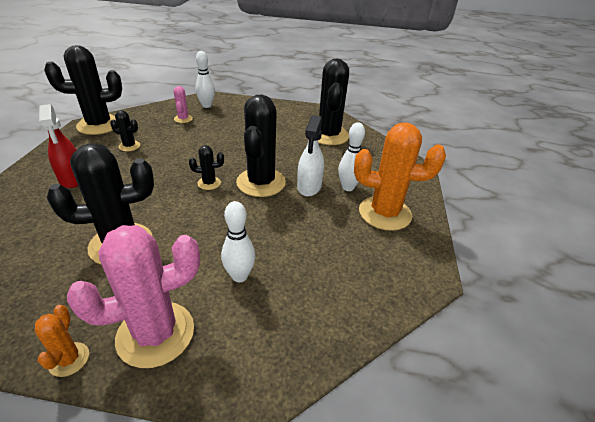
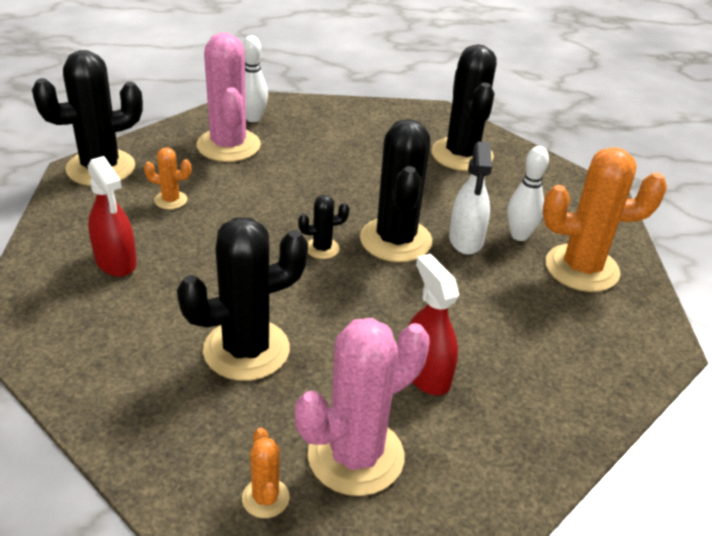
camera: 10 degrees left, 0 degrees up
(129, 146) = (171, 200): black cactus -> orange cactus
(183, 119) = (228, 145): pink cactus -> pink cactus, size x2.16
(239, 276) = (426, 374): white bowling pin -> red spray bottle

